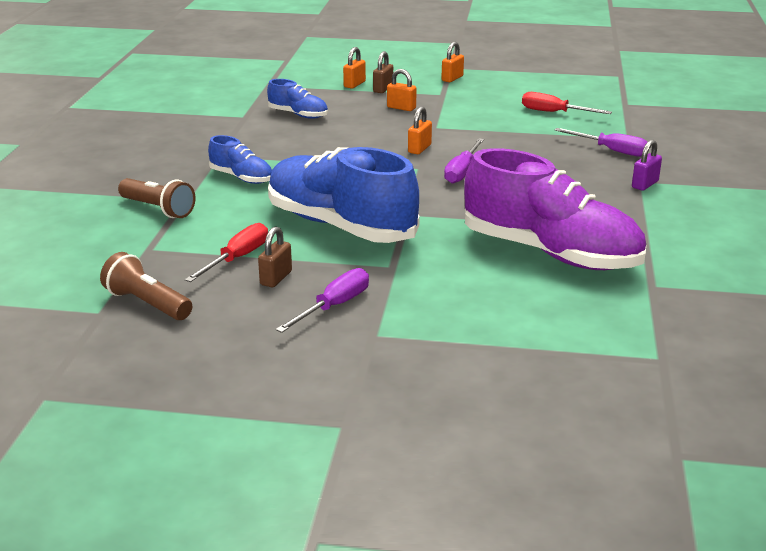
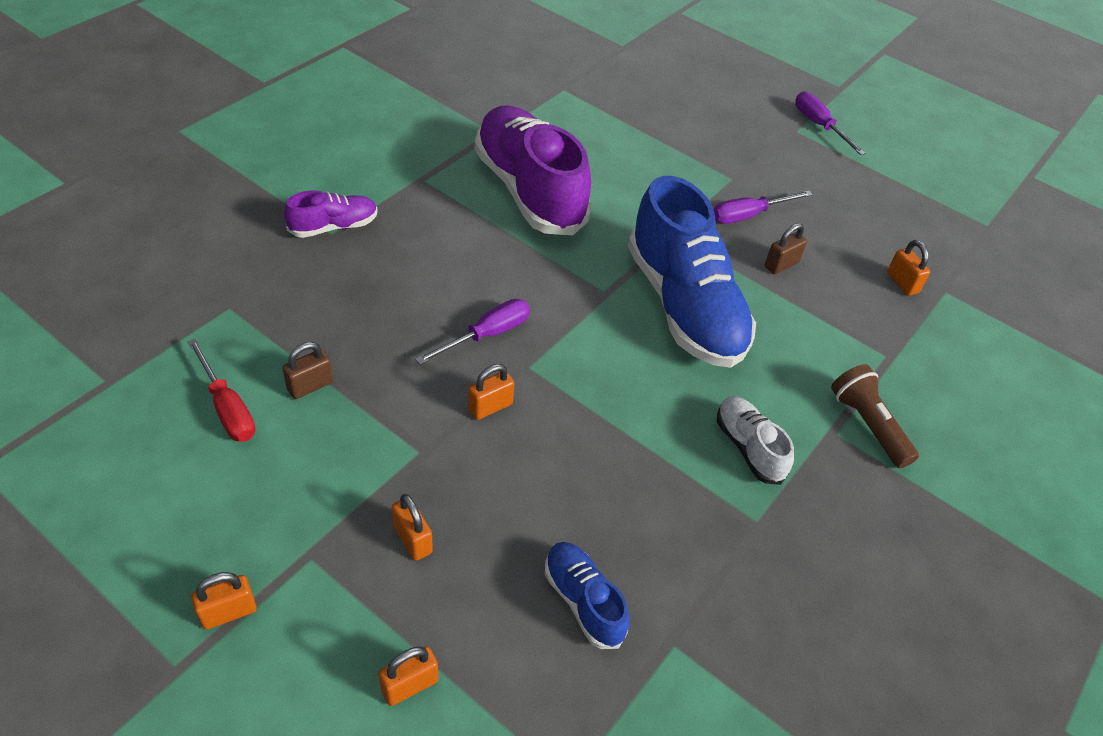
camera: 155 degrees left, 20 degrees up
(147, 304) = (902, 283): brown flashlight -> orange padlock
(237, 258) = (806, 304): red screwdriver -> none
(241, 178) = (748, 448): blue shoe -> white shoe
(383, 89) = (379, 632): brown padlock -> brown padlock (310, 386)
(611, 151) = (283, 292): purple screwdriver -> purple screwdriver (819, 125)
(645, 184) = (334, 227): purple padlock -> purple shoe

